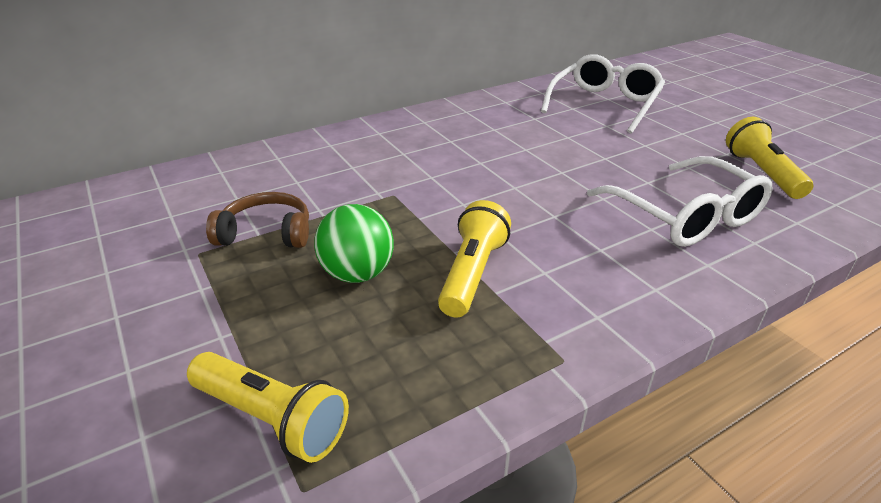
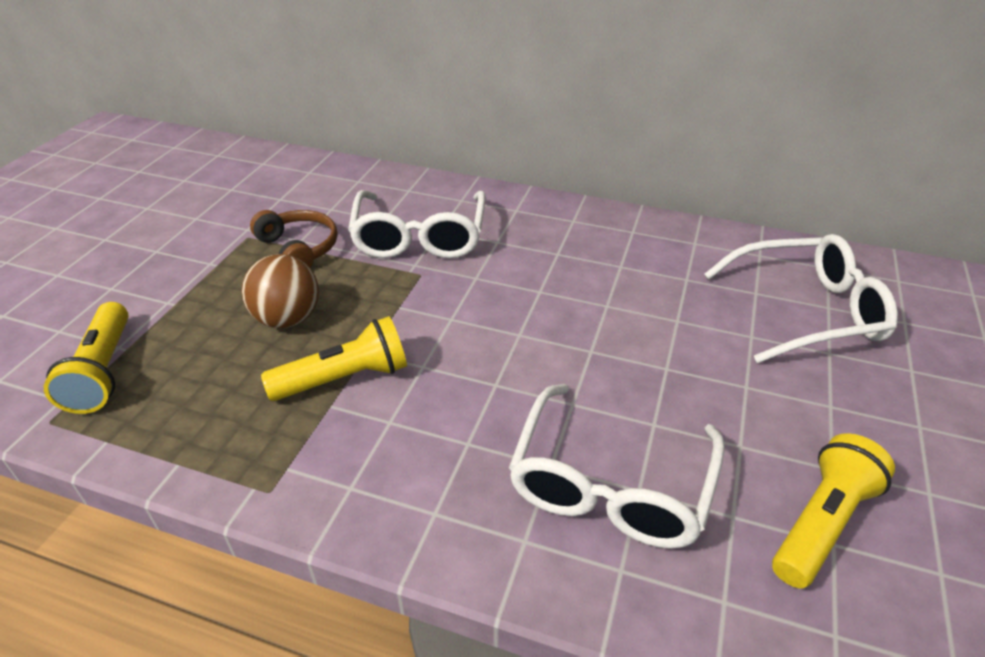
camera: 50 degrees right, 5 degrees up
(347, 177) = (419, 237): none -> white glasses
(357, 274) = (287, 319): green ball -> brown ball

